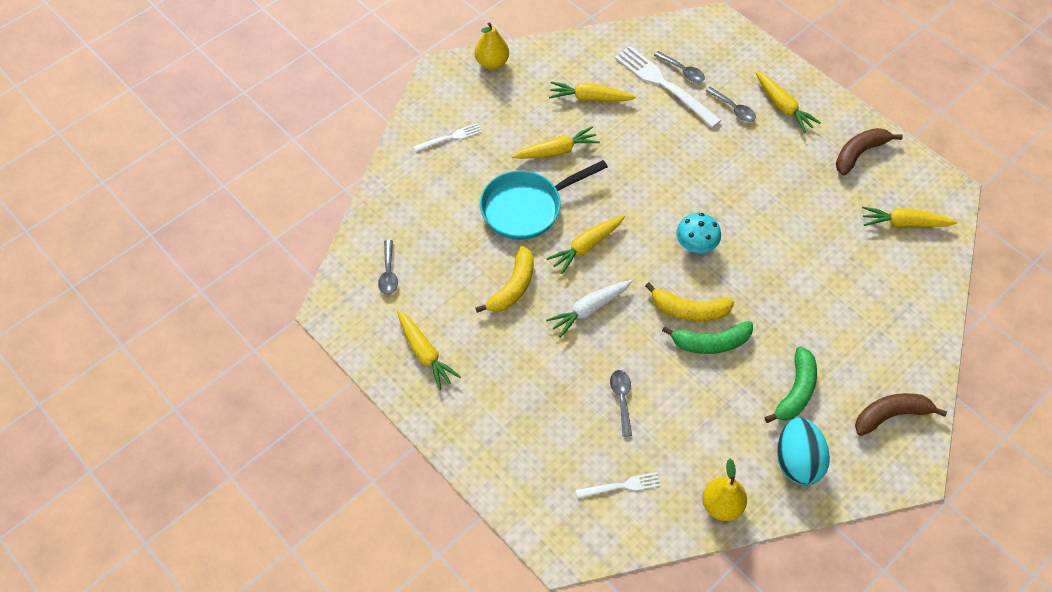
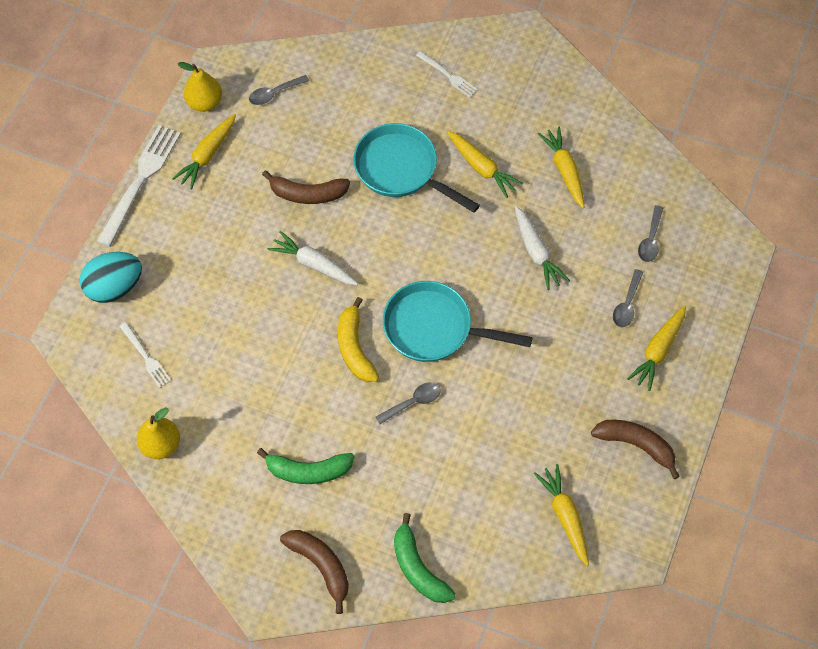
camera: 65 degrees right, 5 degrees up
(492, 63) = (559, 71): yellow pear -> yellow pear (205, 102)
(513, 287) = (307, 194): yellow banana -> brown banana
(586, 246) = (383, 235): yellow carrot -> none
(621, 399) = (232, 325): grey spoon -> grey spoon (413, 402)
(657, 147) = (536, 252): none -> white carrot
(664, 84) = (621, 229): white fork -> white fork (140, 181)
(696, 244) = (434, 328): turquoise mushroom -> turquoise pan
(710, 343) = (327, 379): green banana -> green banana (418, 568)
(797, 461) = (233, 495): turquoise egg -> turquoise egg (115, 287)

